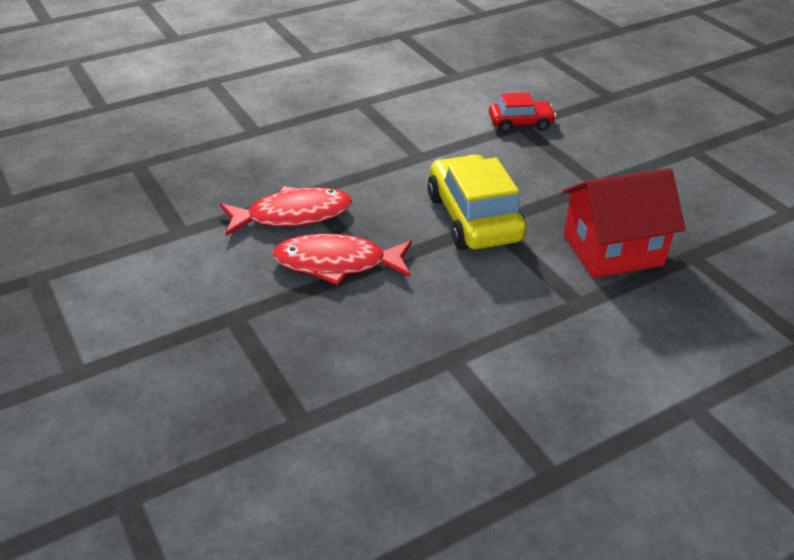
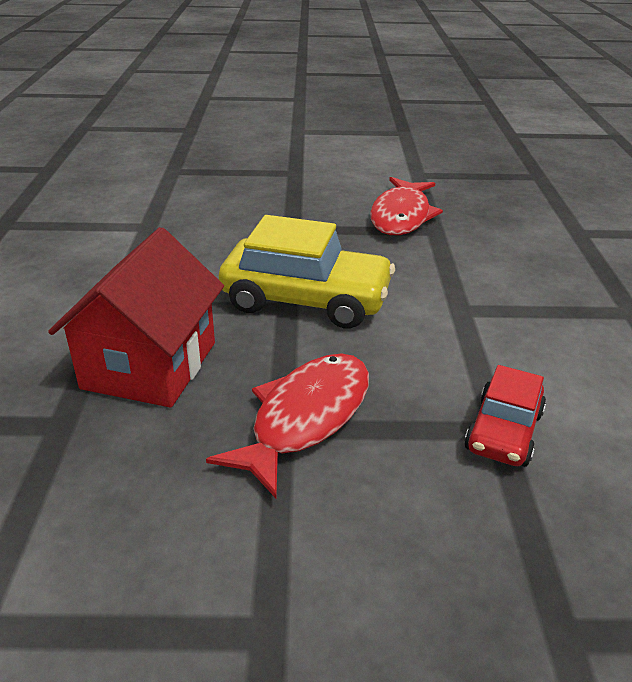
camera: 120 degrees right, 5 degrees down
(337, 263) = (312, 216): red fish -> red fish (305, 418)

